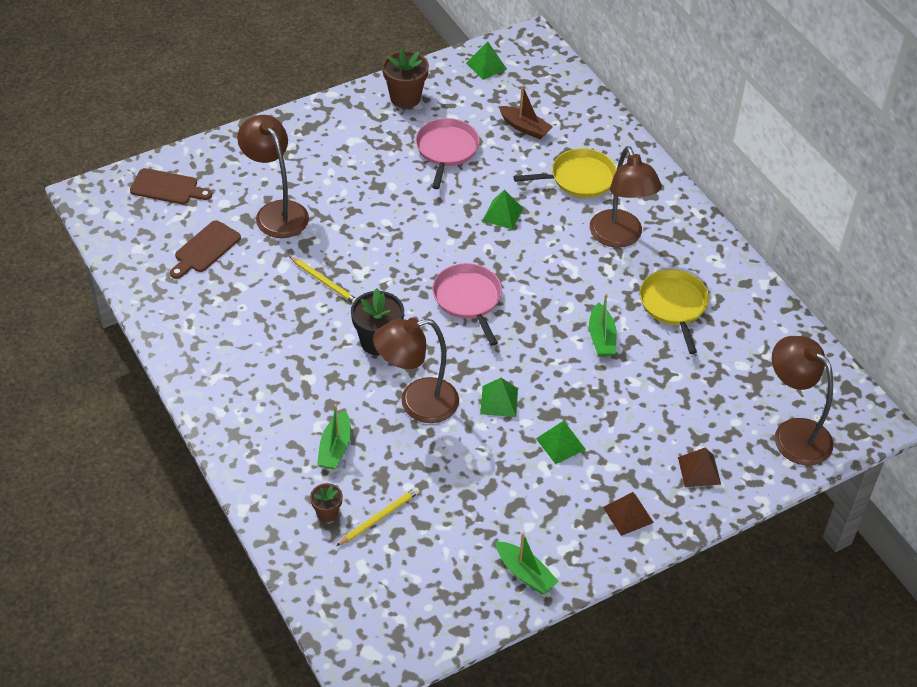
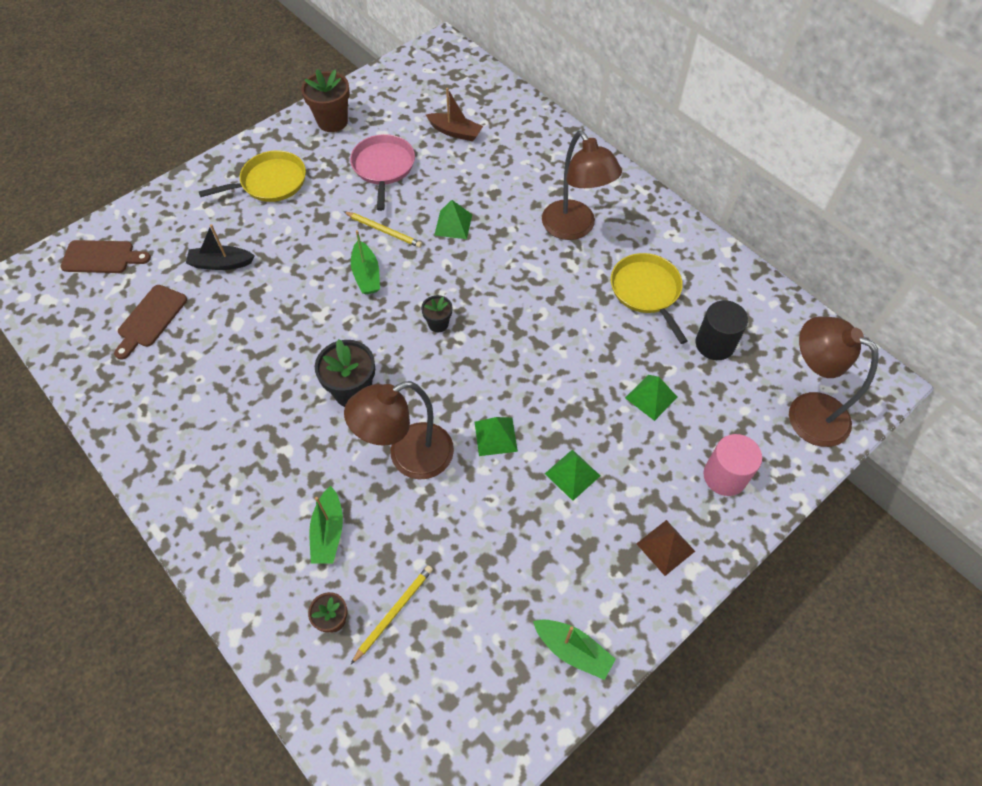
camera: 10 degrees left, 10 degrees up
(276, 212) = (221, 263): brown lamp -> black boat
(324, 282) = (283, 333): yellow pencil -> yellow pencil (383, 230)
(468, 299) = (438, 324): pink pan -> black flower pot
(486, 66) = (405, 78): green pyramid -> green pyramid (651, 397)
(579, 178) = (520, 174): yellow pan -> yellow pan (270, 182)
(601, 338) = (584, 341): green boat -> green boat (366, 275)
(699, 470) = (724, 476): brown pyramid -> pink cylinder
(725, 362) = (715, 344): none -> black cylinder

